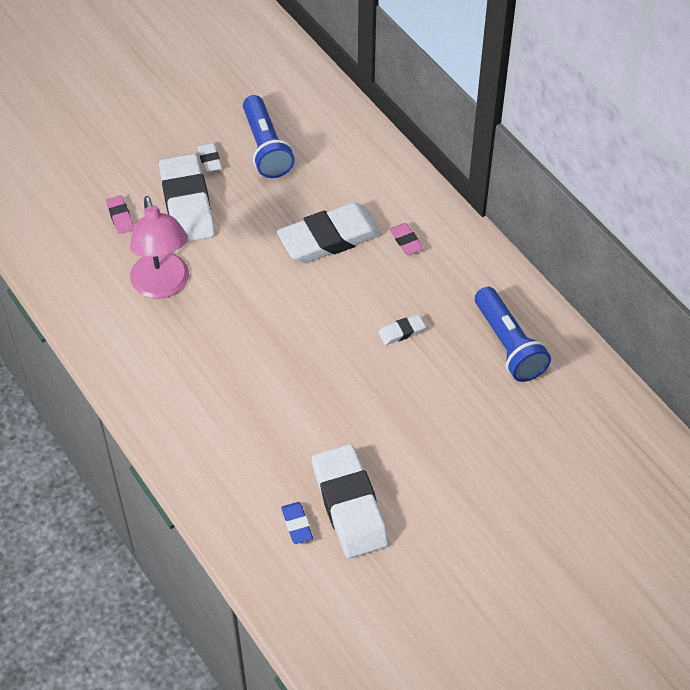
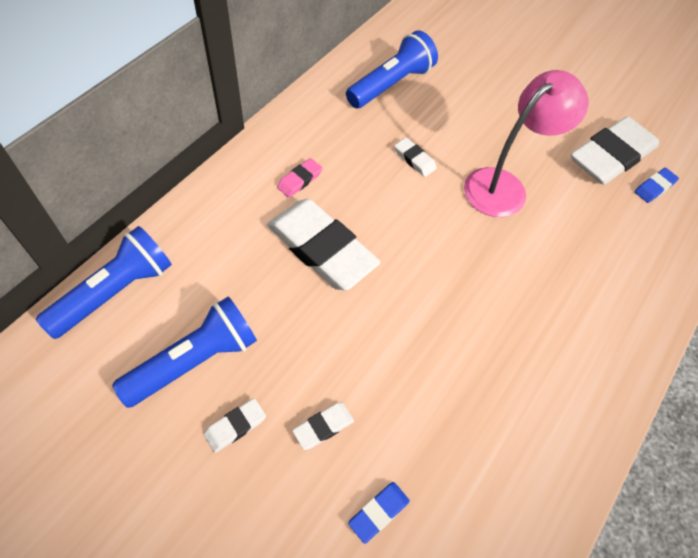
camera: 115 degrees left, 5 degrees up
(120, 217) = (378, 512): pink eraser -> blue eraser
(163, 286) = (465, 404): pink lamp -> pink lamp (504, 186)
(187, 203) = (323, 427): white eraser -> white eraser, size x0.43
(339, 115) = (116, 291): none -> blue flashlight

